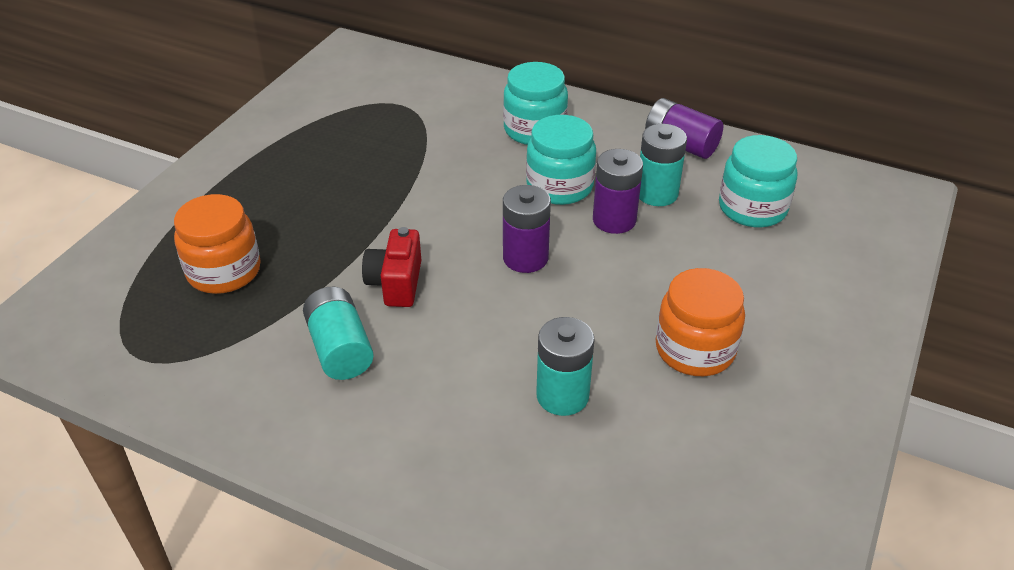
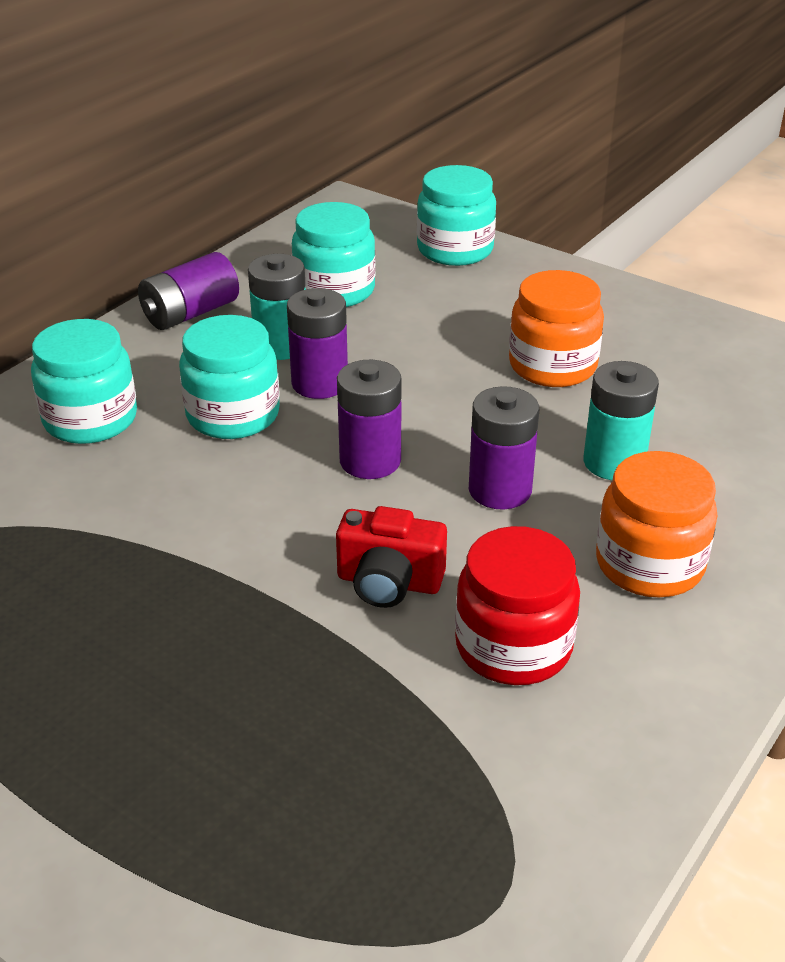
camera: 80 degrees left, 5 degrees down
(224, 271) = (304, 788): orange jar -> orange jar (649, 564)
(340, 349) = (513, 646): turquoise battery -> red jar
(508, 329) = (500, 490): none -> purple battery
(867, 270) = (455, 250): none -> turquoise jar

